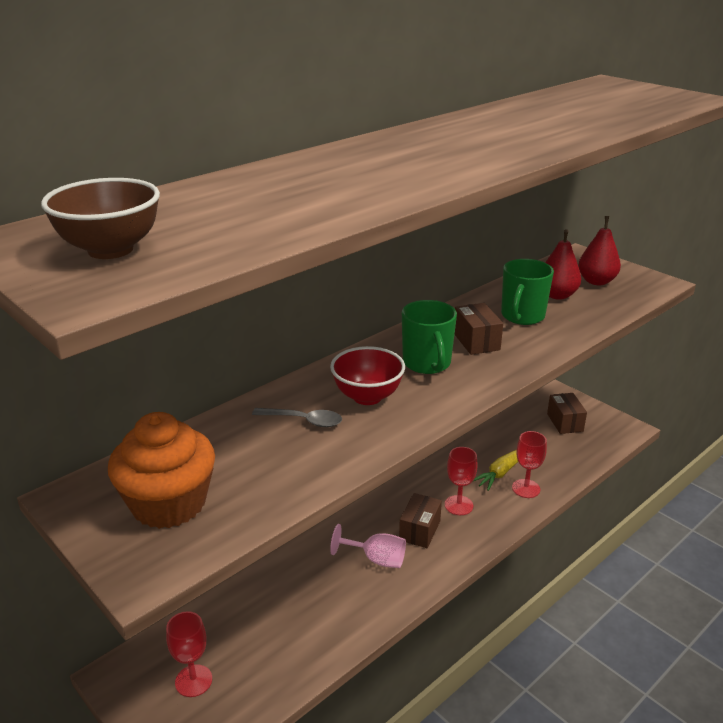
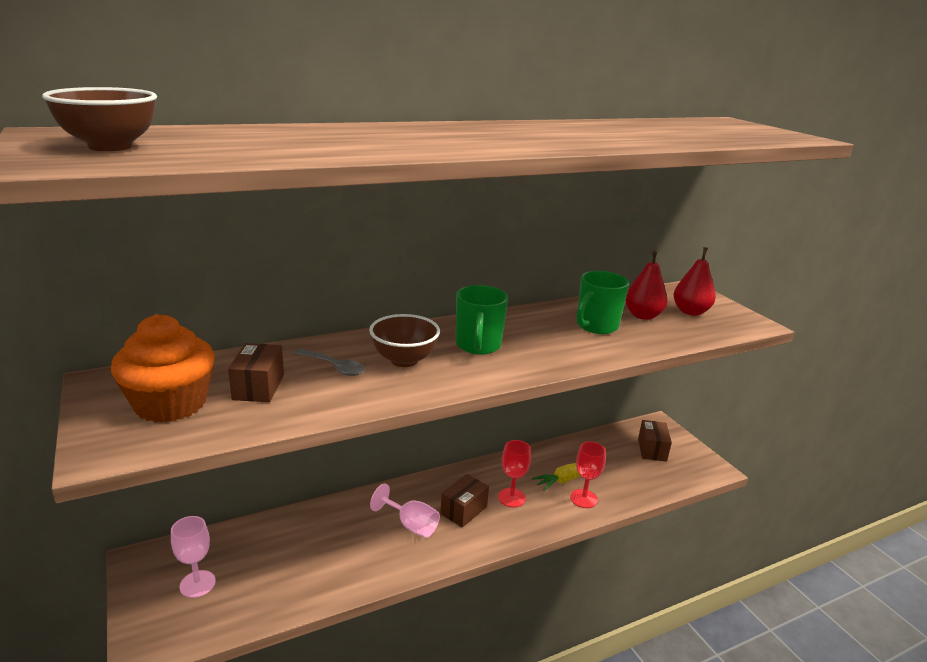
camera: 15 degrees right, 5 degrees down
(193, 681) = (197, 584): red goblet -> pink goblet
(367, 397) = (404, 360): red bowl -> brown bowl
(476, 341) = (537, 337): brown box -> brown box (258, 387)

